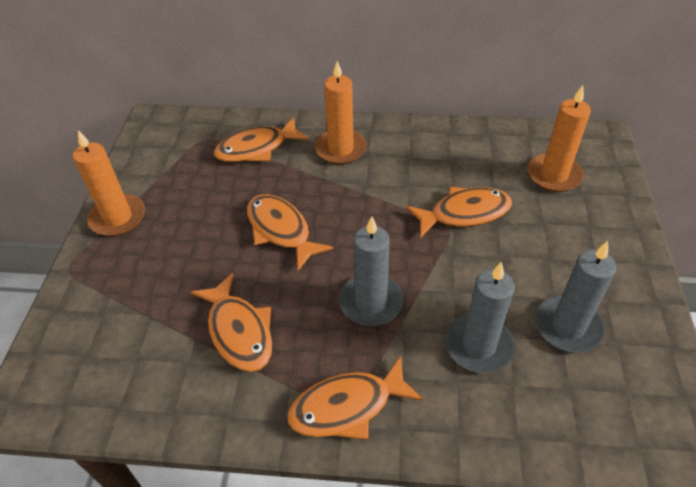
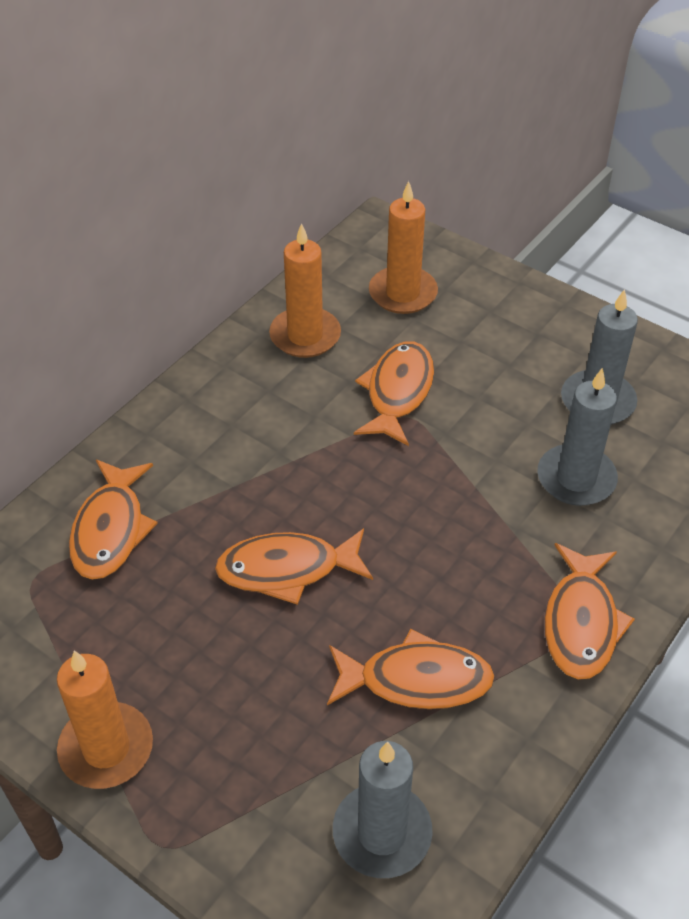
camera: 60 degrees left, 0 degrees up
(340, 149) = (195, 445): orange candle -> orange candle (305, 336)
(371, 302) = (461, 536): grey candle -> grey candle (382, 833)

